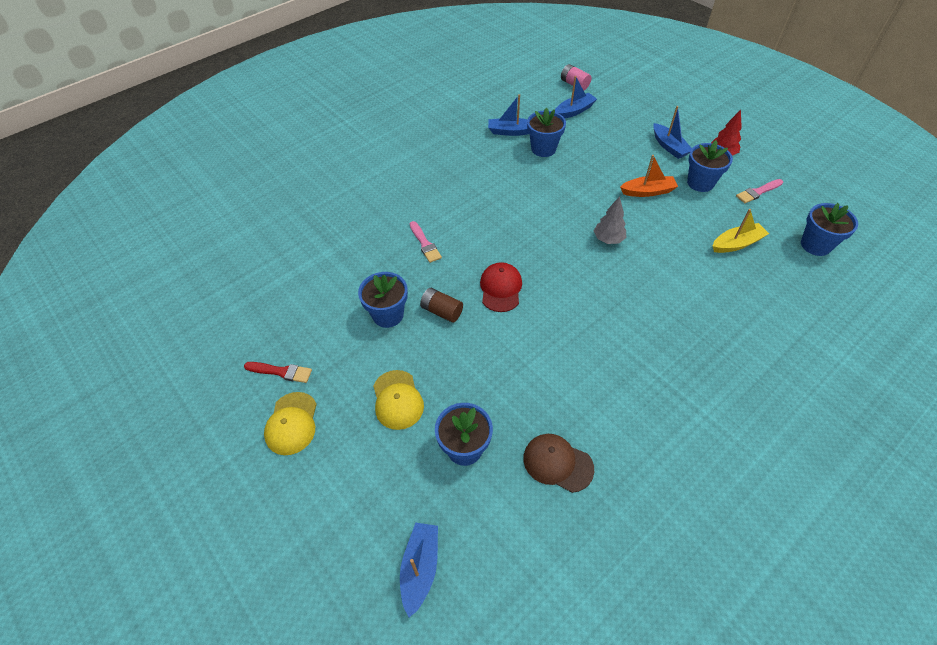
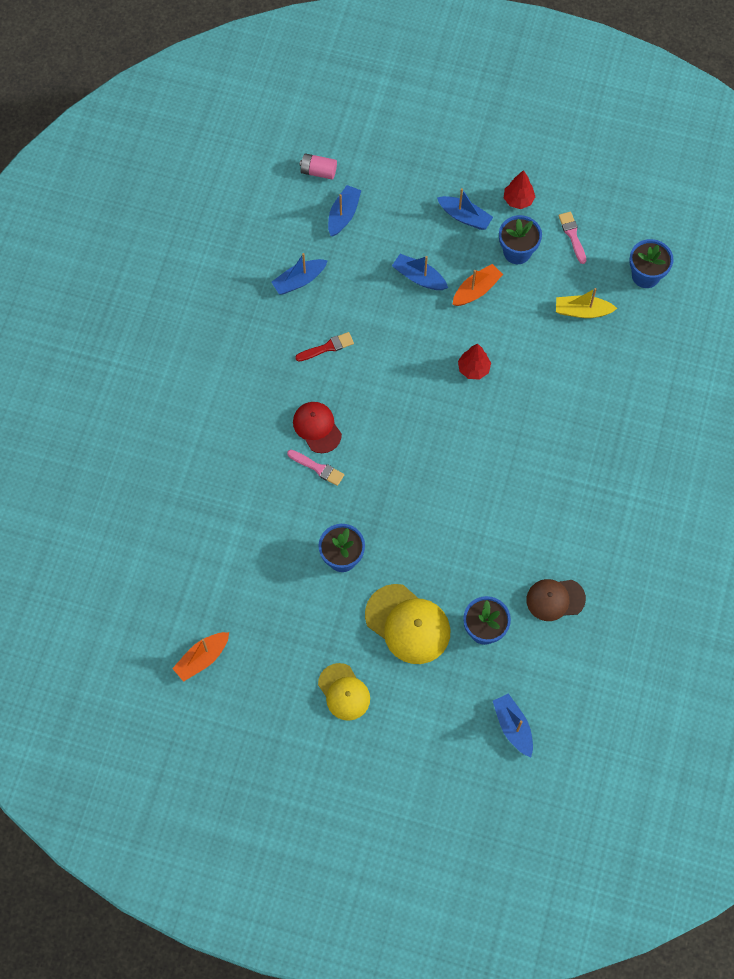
camera: 35 degrees left, 15 degrees up
(211, 326) = (202, 658): none -> orange boat
(281, 372) = (298, 659): red brush -> red brush (327, 347)
(397, 400) = (408, 624): yellow cap -> yellow cap, size x1.54
(442, 311) = (383, 527): brown battery -> none
(500, 288) = (416, 476): red cap -> red cap (317, 427)
(543, 149) = (347, 287): blue flower pot -> none
(605, 165) = (419, 277): none -> blue boat
(608, 239) = (473, 369): grey tree -> red tree
(736, 244) = (582, 311): yellow boat -> yellow boat turned 120 degrees counterclockwise
(758, 192) = (572, 235): pink brush -> pink brush turned 135 degrees clockwise

